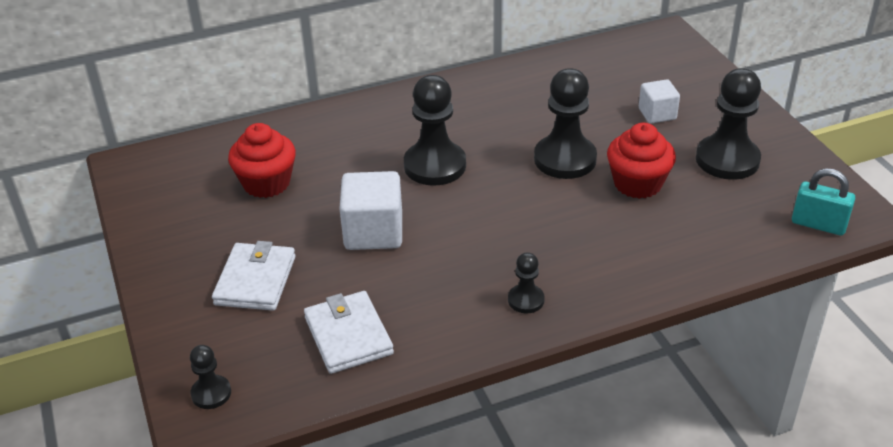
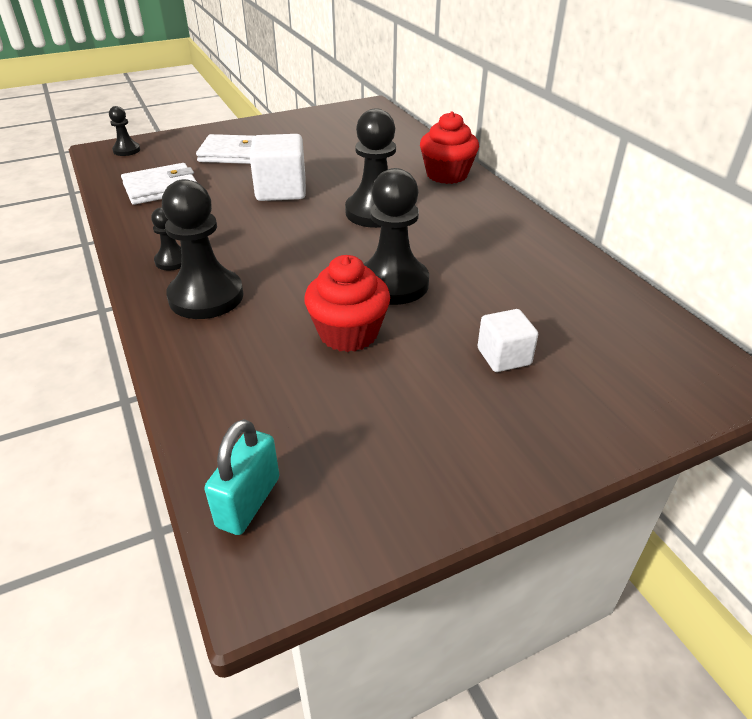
camera: 85 degrees right, 0 degrees up
(266, 183) = (348, 148): red cupcake -> red cupcake (447, 175)
(727, 160) = (404, 416): black pawn -> black pawn (206, 297)

